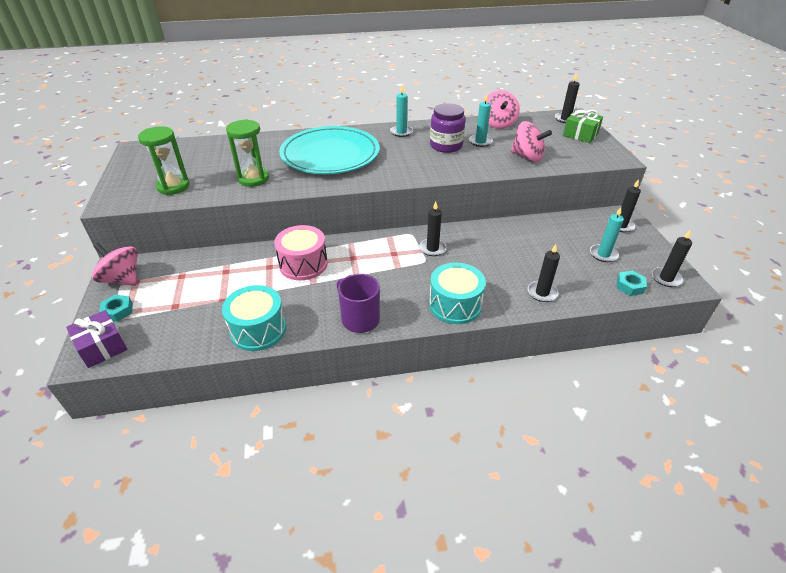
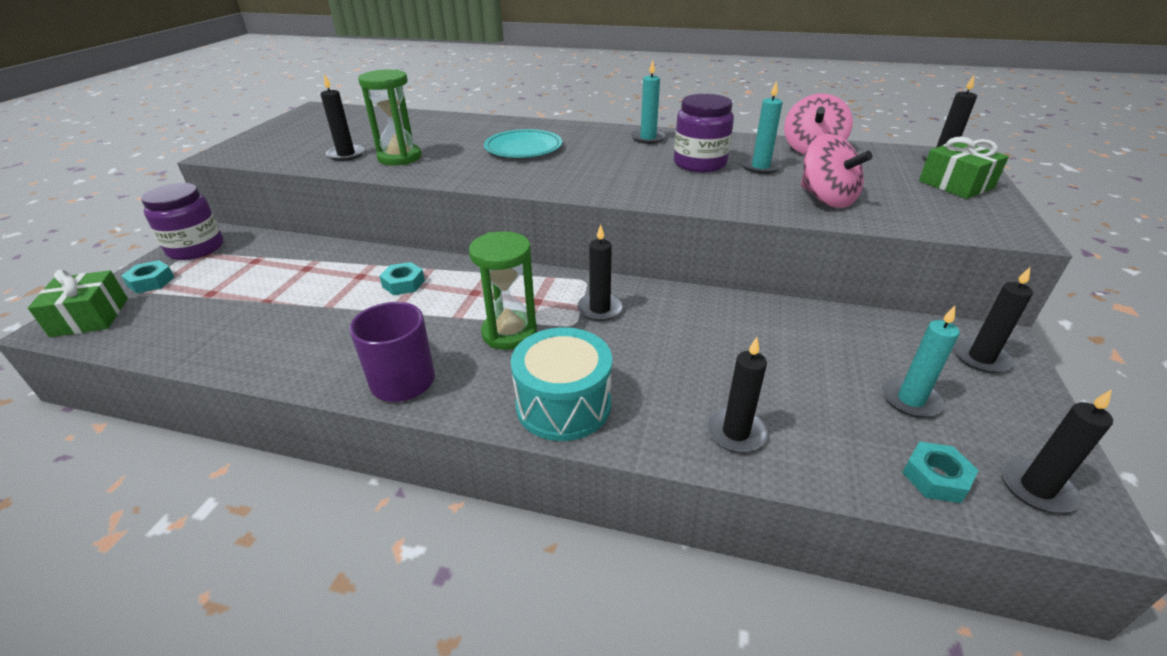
camera: 25 degrees right, 5 degrees down
(102, 347) = (90, 317): purple gift -> green gift
(122, 279) = (196, 248): pink spinning top -> purple jar
(173, 186) = (304, 150): green hourglass -> green hourglass (509, 333)
(211, 184) = (346, 155): none -> black candle
(258, 330) = (264, 352): turquoise drum -> none
(303, 264) = (403, 284): pink drum -> turquoise nut
(330, 154) = (523, 148): turquoise plate -> turquoise plate, size x0.53

